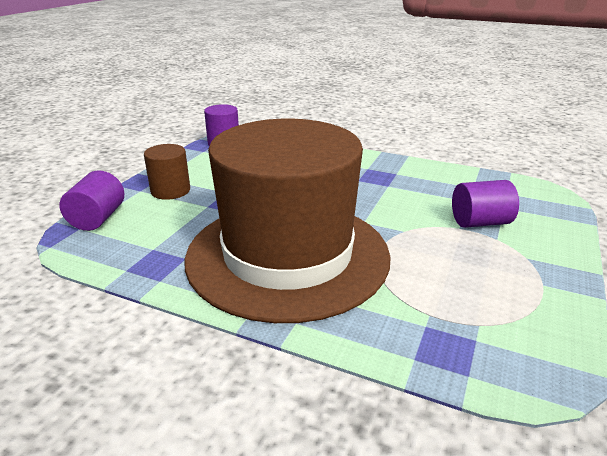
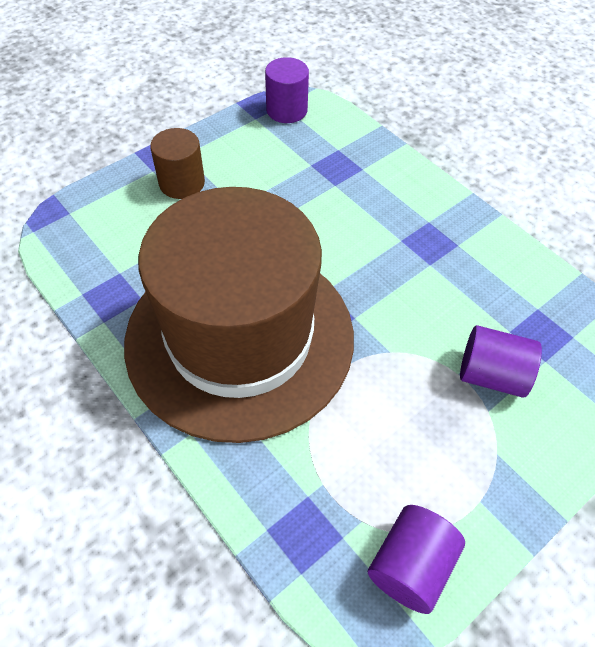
camera: 25 degrees right, 25 degrees up
(98, 218) = (91, 204): purple cylinder -> purple cylinder (410, 566)

